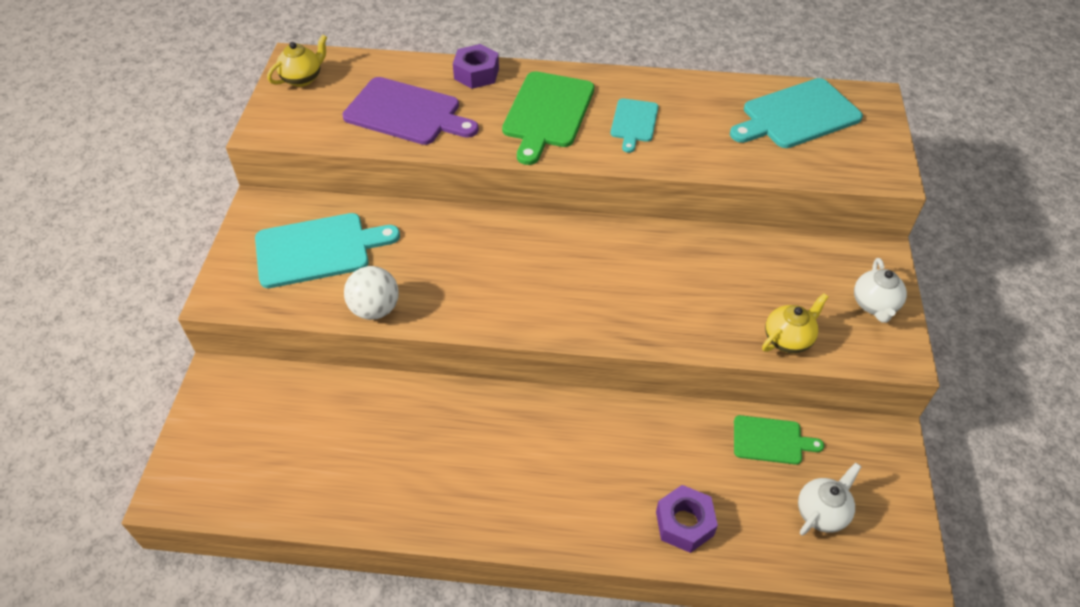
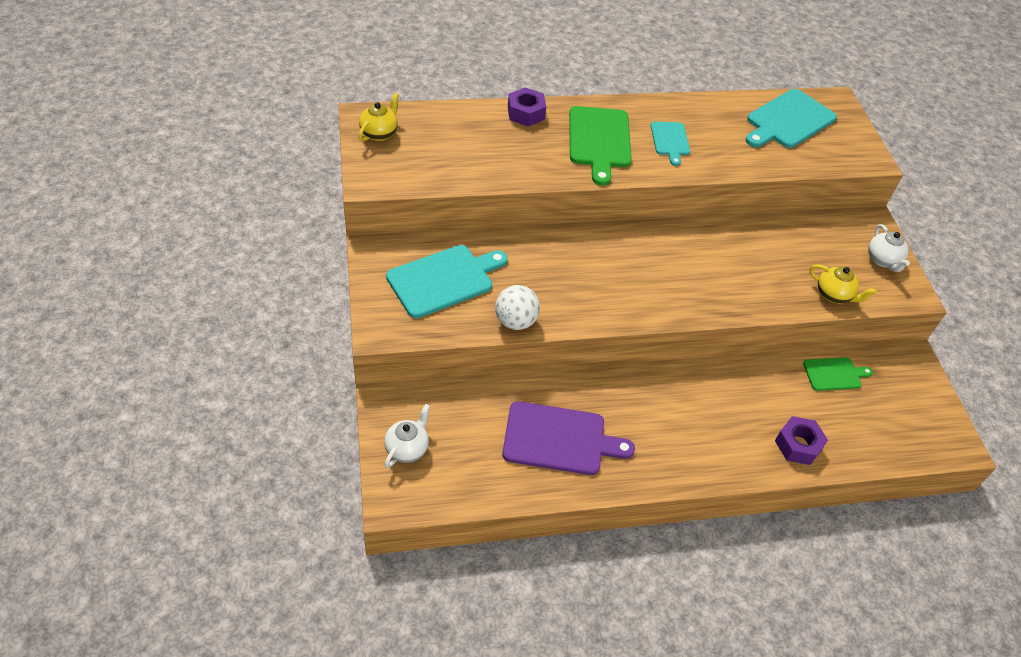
camera: 20 degrees left, 0 degrees up
(406, 113) = (484, 153): purple cutting board -> purple cutting board (559, 439)
(788, 339) = (834, 295): yellow teapot -> yellow teapot turned 90 degrees clockwise
(822, 512) = (888, 419): white teapot -> white teapot (407, 448)

